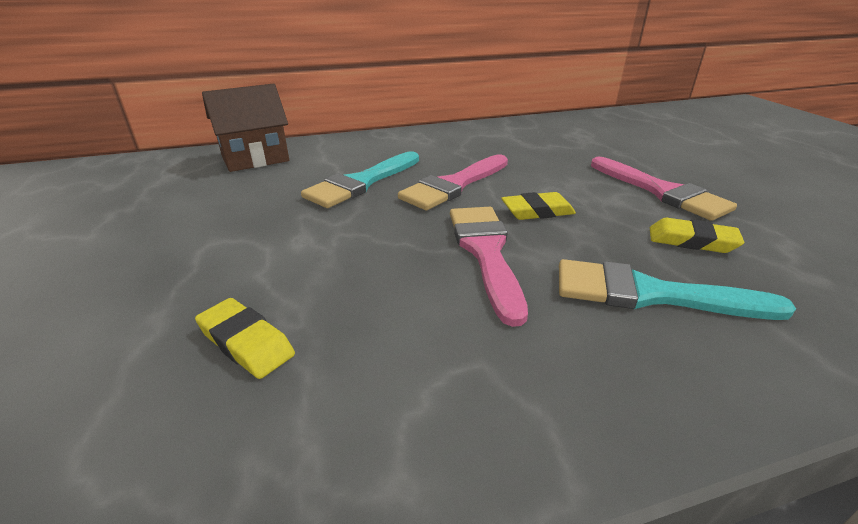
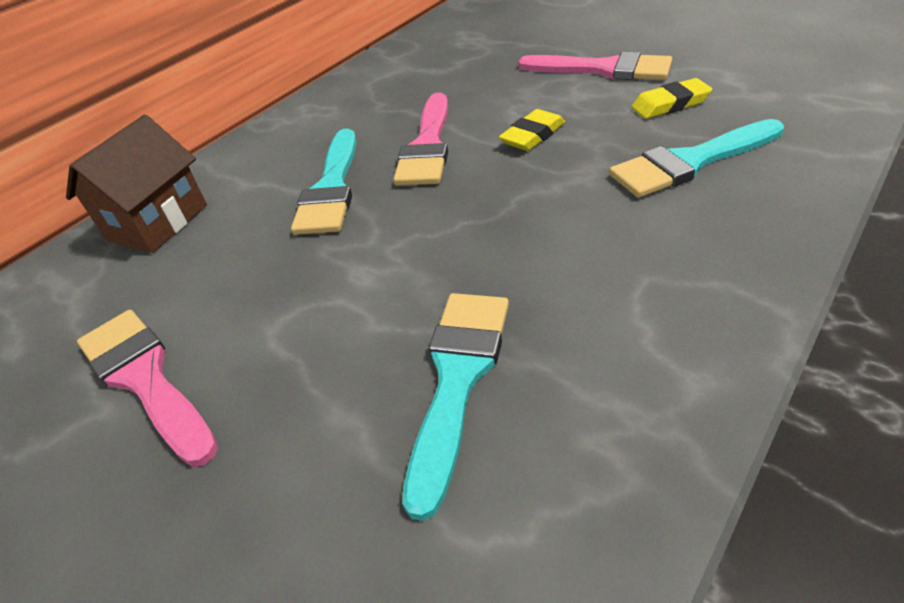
camera: 30 degrees left, 10 degrees up
(246, 342) = (457, 379): yellow eraser -> turquoise brush
(485, 252) = (539, 194): pink brush -> pink brush (145, 379)

